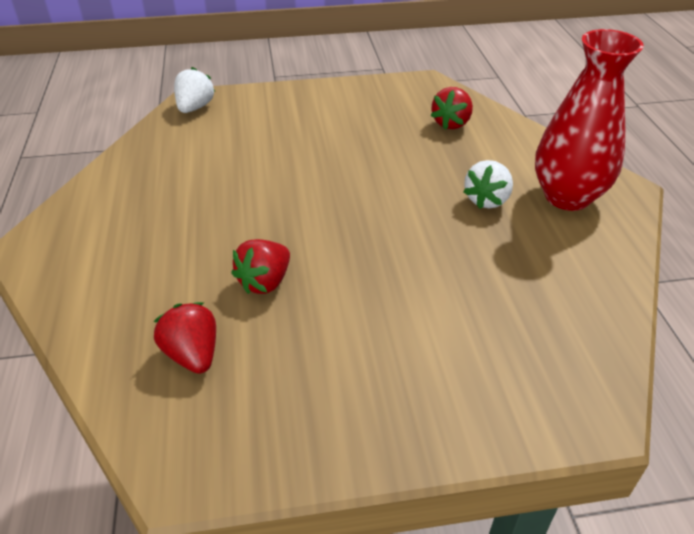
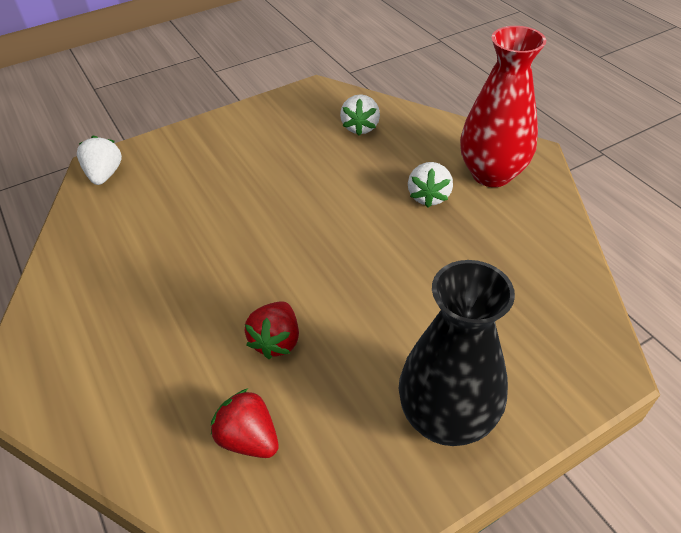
camera: 20 degrees left, 5 degrees up
(390, 402) = (446, 418): none -> black vase
(451, 123) = (360, 127): red strawberry -> white strawberry

